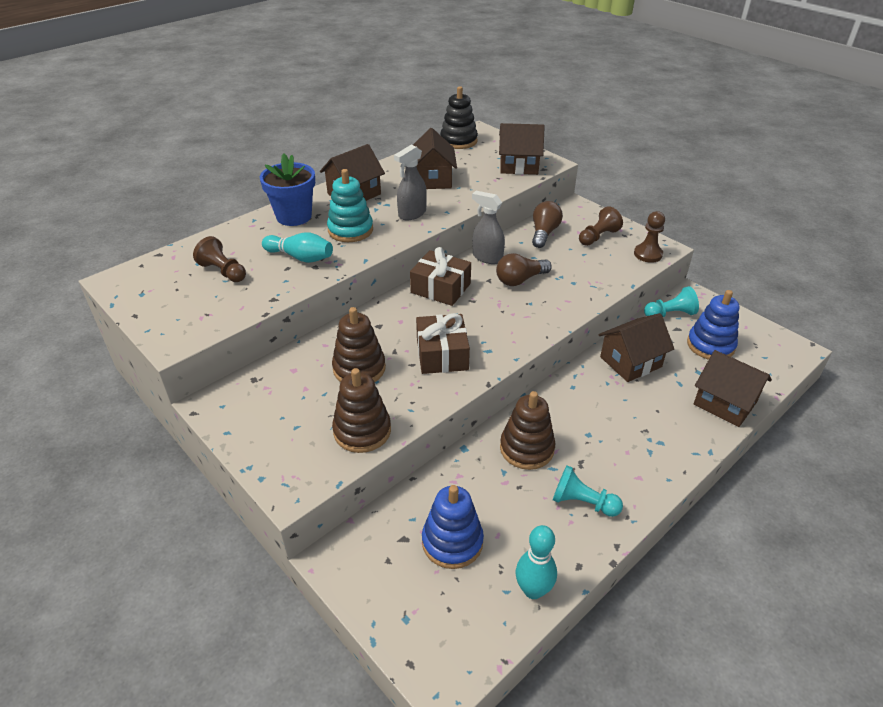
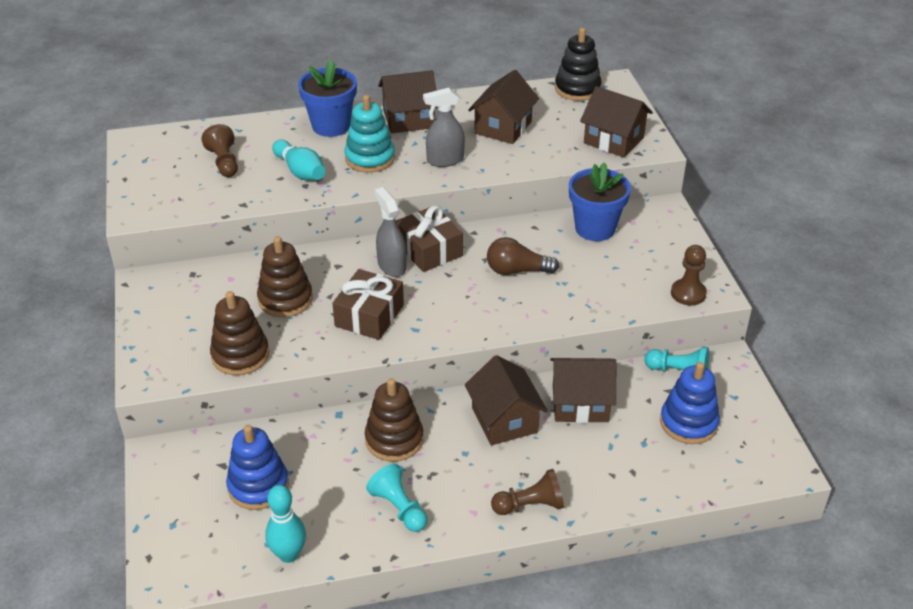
camera: 30 degrees right, 0 degrees up
(487, 257) = (506, 234): grey spray bottle -> grey spray bottle (391, 266)
(544, 233) = (595, 228): brown light bulb -> blue flower pot
(598, 237) = (652, 253): brown pawn -> brown pawn (530, 505)
(725, 403) = (637, 485): brown house -> brown house (504, 420)

